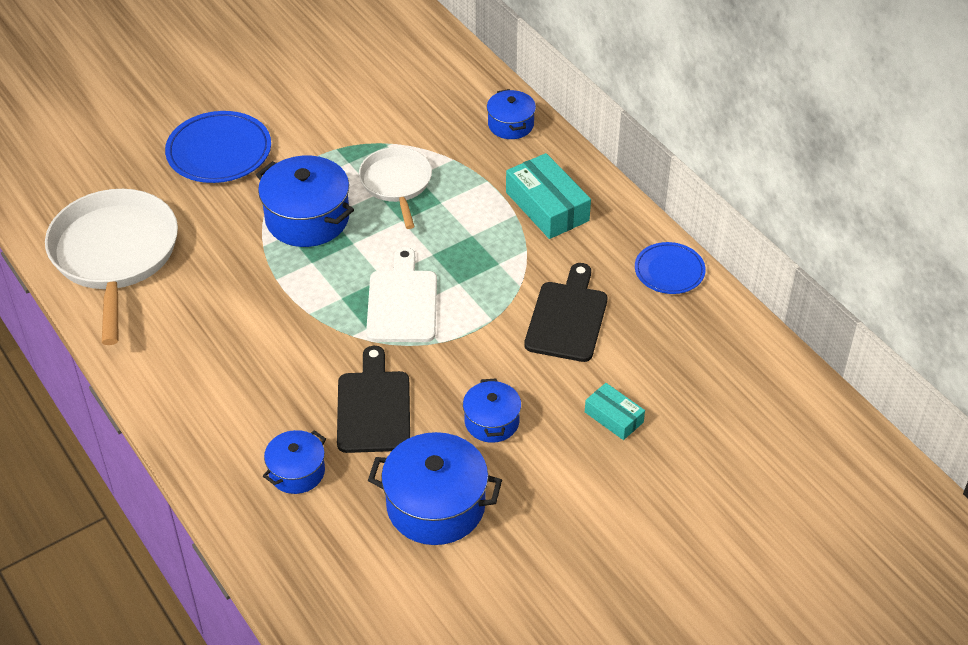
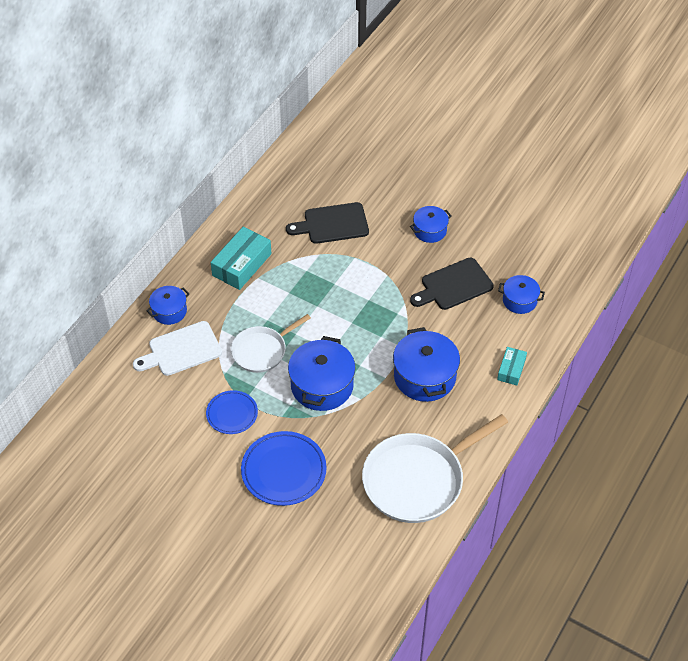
camera: 115 degrees left, 5 degrees up
(402, 302) = (366, 304): white cutting board -> white cutting board (181, 350)
(436, 505) = (500, 233): blue pot -> blue pot (424, 377)
(614, 417) = (393, 182): turquoise box -> turquoise box (511, 369)
(669, 271) = (267, 191): blue plate -> blue plate (232, 414)

